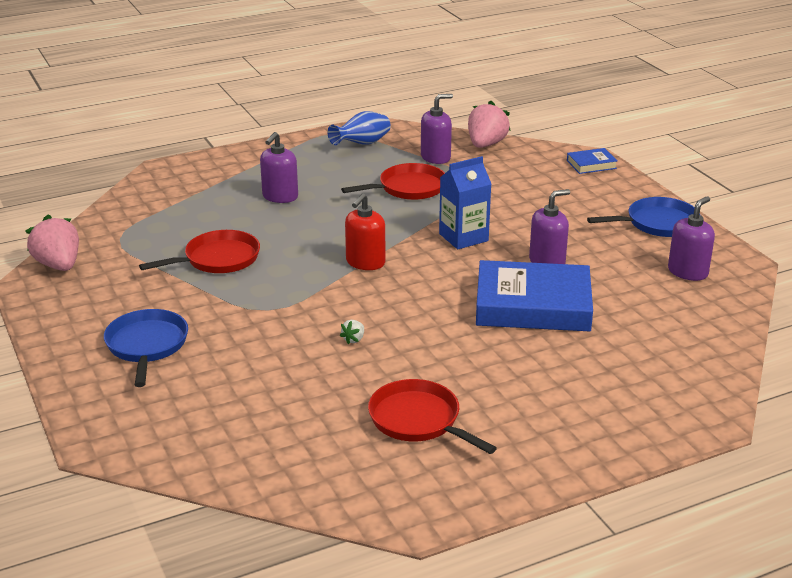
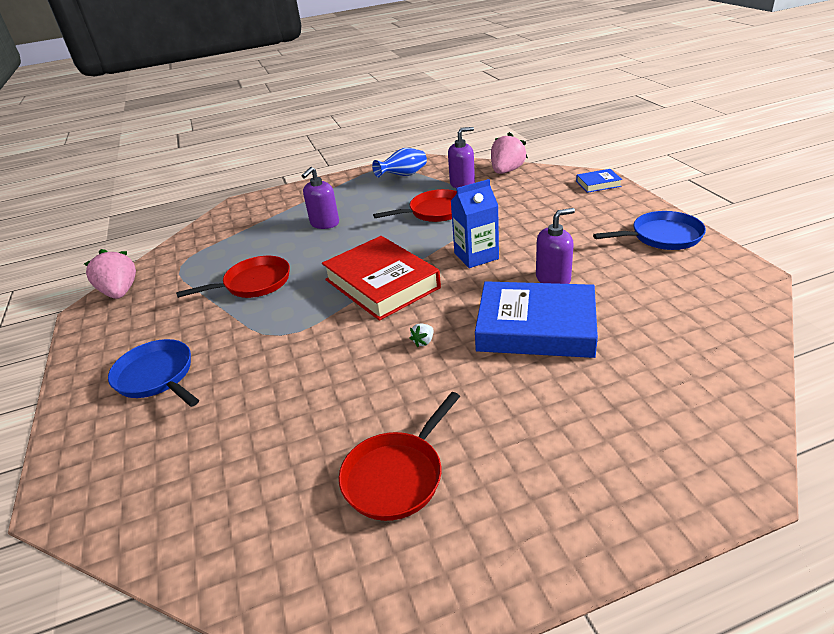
camera: 10 degrees right, 5 degrees up
(147, 346) = (157, 376): blue pan -> blue pan turned 45 degrees counterclockwise
(354, 339) = (351, 368): white strawberry -> white strawberry (423, 342)
(365, 262) = (382, 283): red soap dispenser -> red book
(418, 420) = (396, 476): red pan -> red pan turned 105 degrees counterclockwise
(688, 272) = (696, 287): purple soap dispenser -> none

